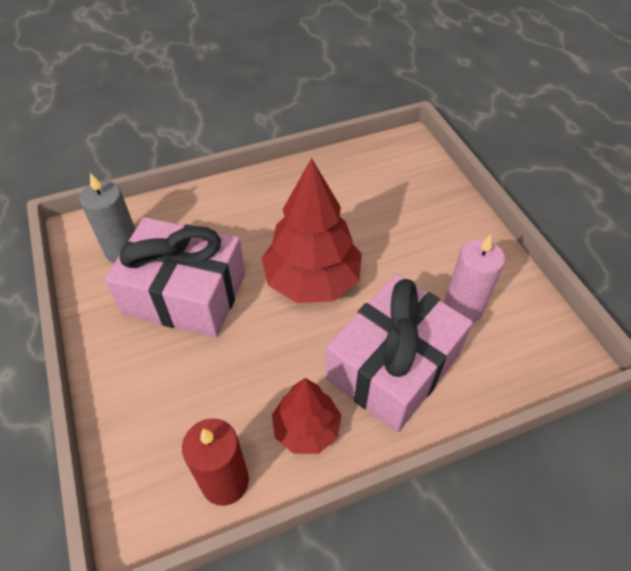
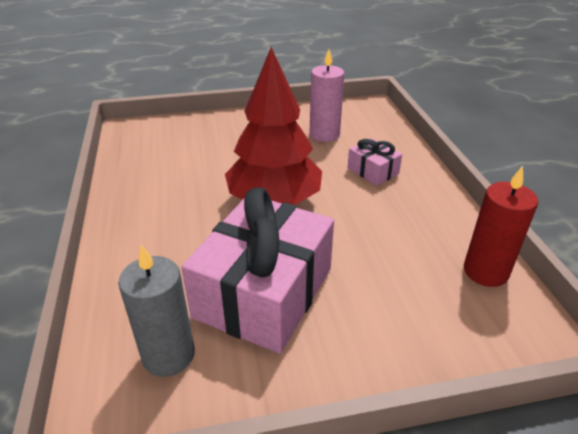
camera: 80 degrees left, 15 degrees down
(306, 429) = (430, 220): red tree -> none
(393, 366) = (373, 171): pink gift -> pink gift, size x0.46

